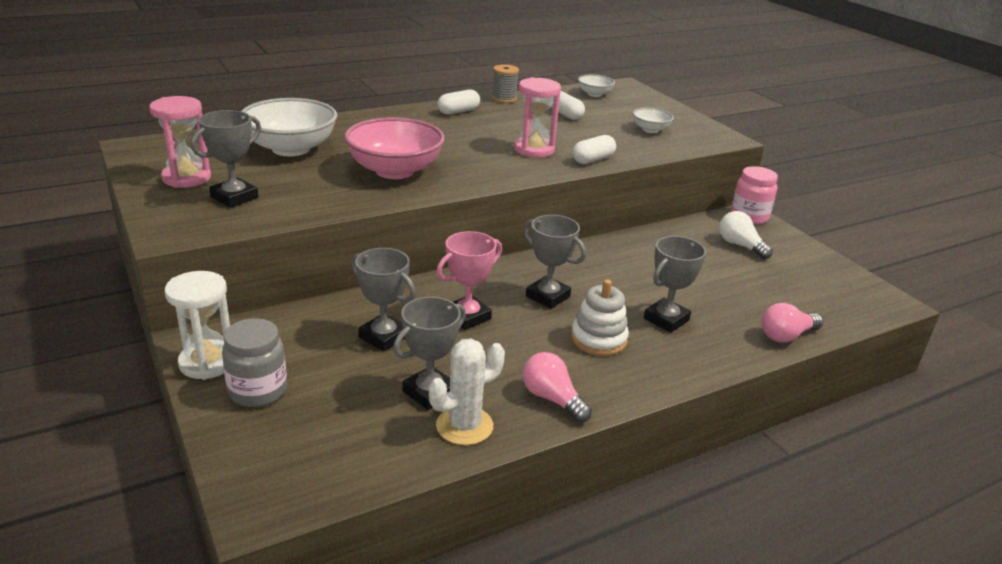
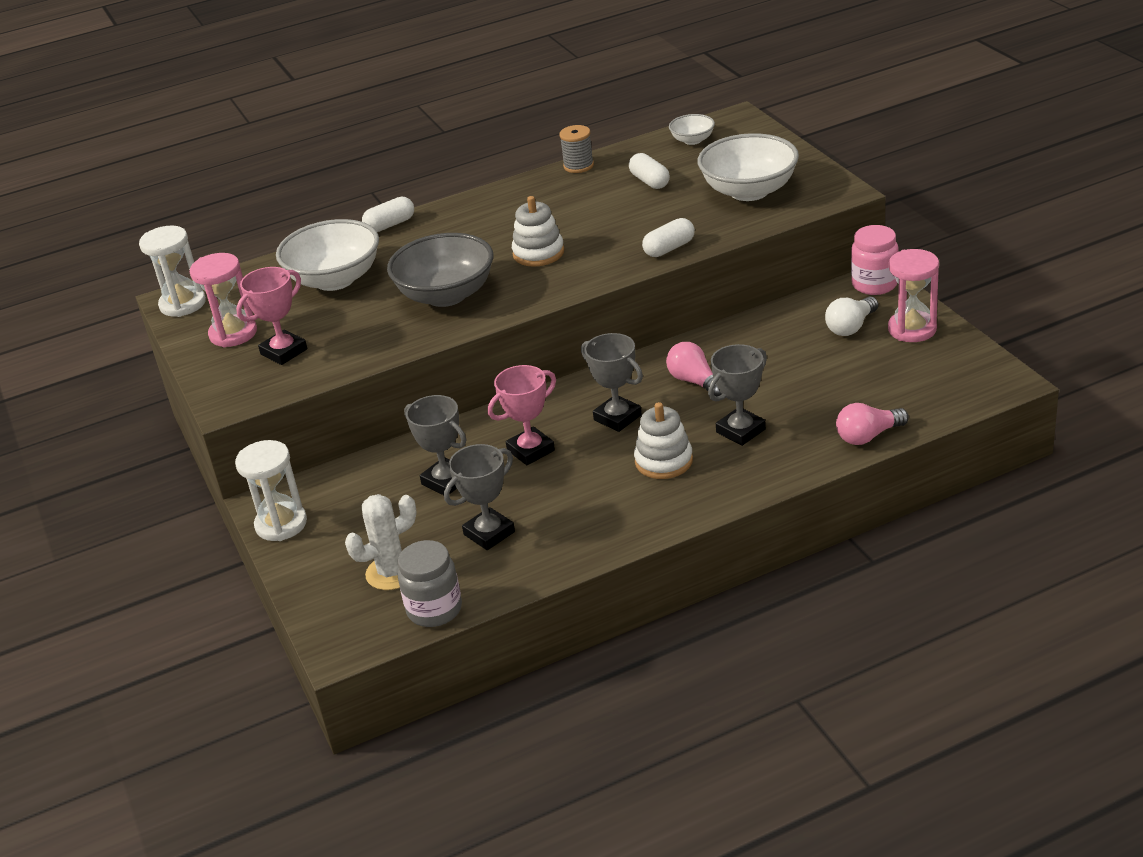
camera: 10 degrees right, 5 degrees up
(142, 151) = (183, 304): none -> white hourglass
(234, 197) = (284, 352): grey trophy -> pink trophy
(258, 391) = (330, 547): grey jar -> grey jar (434, 610)
(395, 171) = (446, 295): pink bowl -> grey bowl
(458, 111) = (522, 195): white capsule -> white capsule (390, 225)
(464, 426) = (520, 562): white cactus -> white cactus (392, 572)
(477, 150) = (538, 253): none -> white stacking toy
(534, 150) = (603, 243): pink hourglass -> pink hourglass (912, 329)
(552, 399) = (607, 528): pink light bulb -> pink light bulb (695, 381)
(650, 130) = (749, 191): white bowl -> white bowl, size x2.04
(740, 246) = (851, 327): white light bulb -> white light bulb turned 105 degrees counterclockwise

